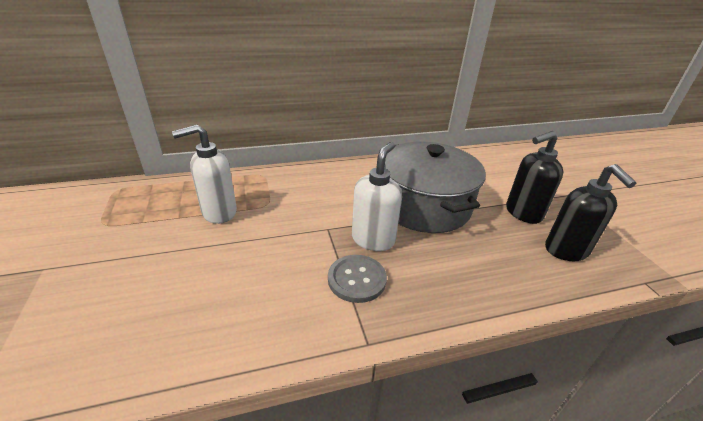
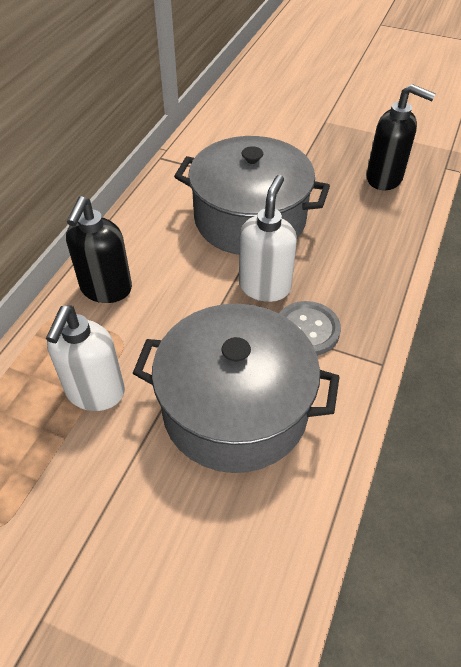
camera: 50 degrees left, 15 degrees up
(251, 276) = (235, 408): none -> grey pot
(373, 239) = (265, 286): white soap dispenser -> white soap dispenser turned 45 degrees clockwise
(523, 213) = (322, 166): black soap dispenser -> black soap dispenser (106, 289)

